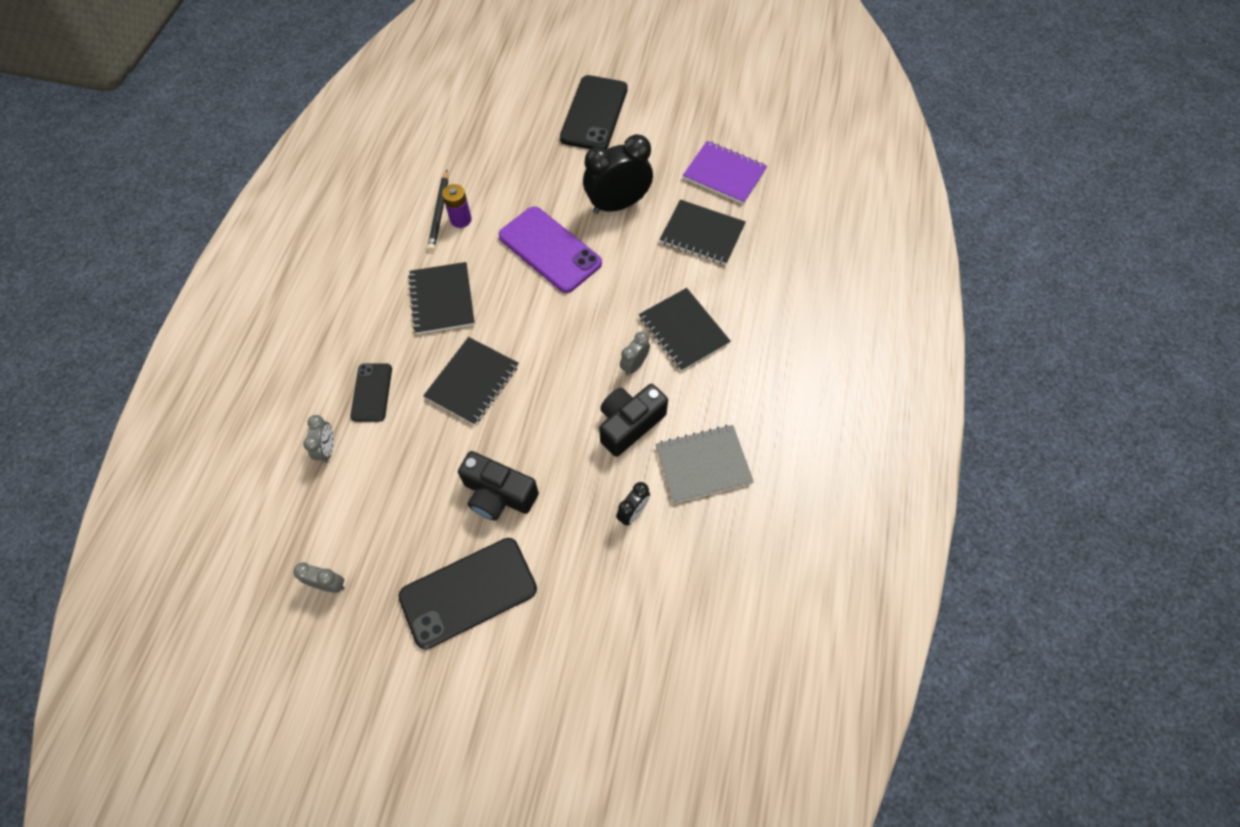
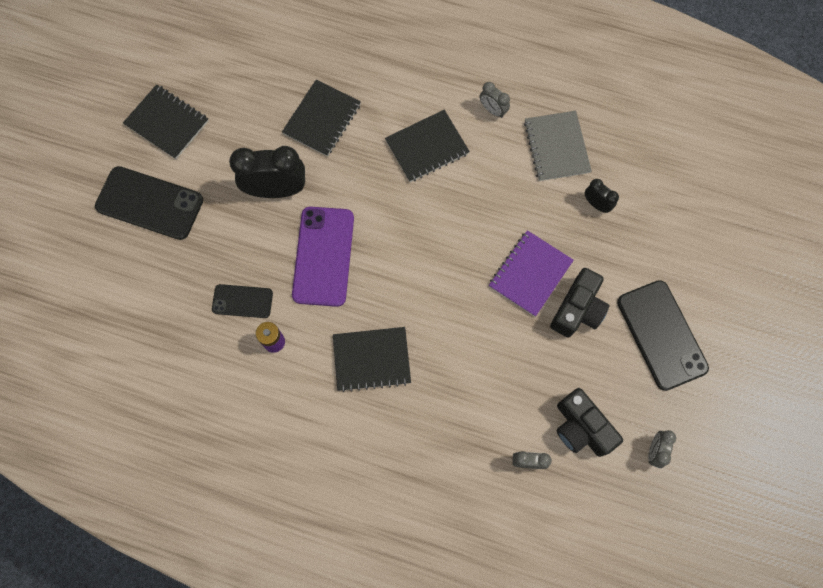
camera: 85 degrees left, 10 degrees up
(372, 392) = (471, 423): black phone -> black phone (242, 301)
(439, 212) = (261, 364): black pencil -> none
(472, 382) = (466, 331): black notebook -> black notebook (167, 123)
(550, 250) = (323, 256): purple phone -> purple phone turned 45 degrees counterclockwise
(618, 205) = (276, 190): black clock -> black clock turned 105 degrees clockwise
(629, 424) = (517, 200): black camera -> black camera (581, 428)
(634, 365) = (459, 191): grey clock -> grey clock (492, 110)
(724, 174) = (252, 91): purple notebook -> purple notebook (530, 274)

